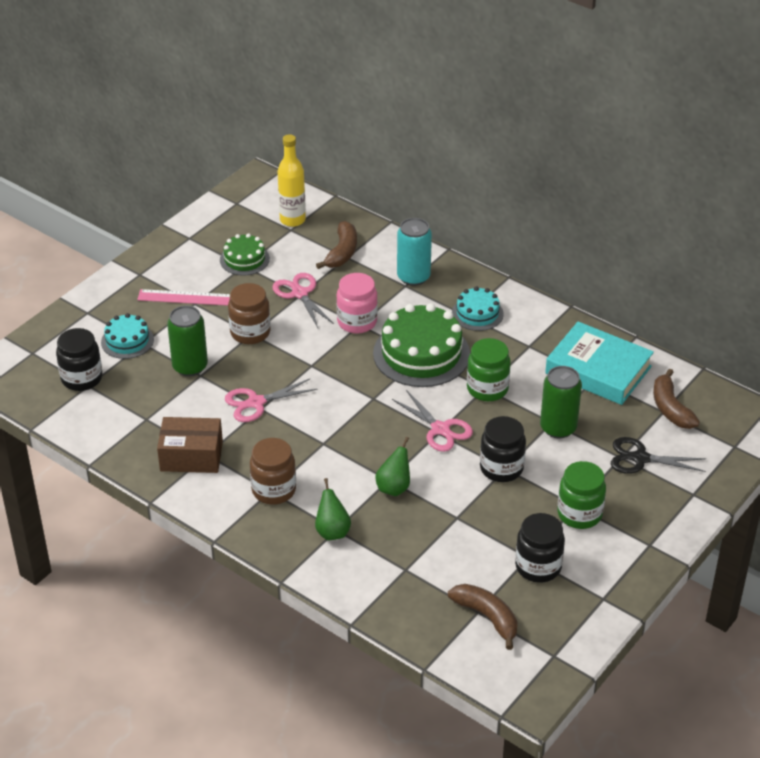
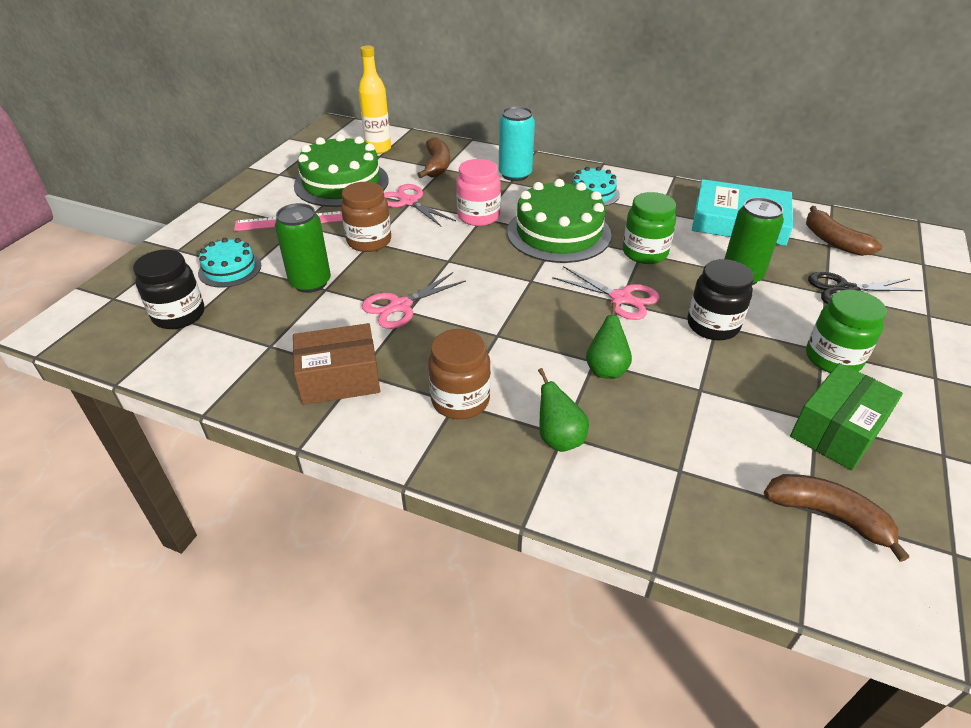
camera: 15 degrees left, 0 degrees up
(244, 259) = (341, 183): green cake -> green cake, size x1.83
(538, 567) = (837, 430): black jar -> green box

